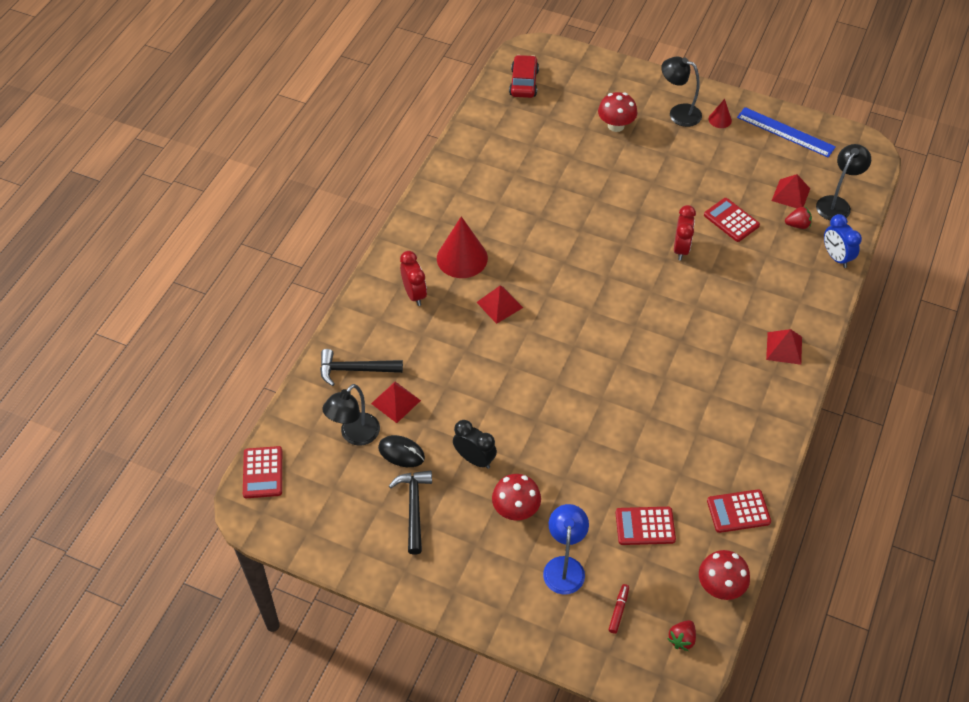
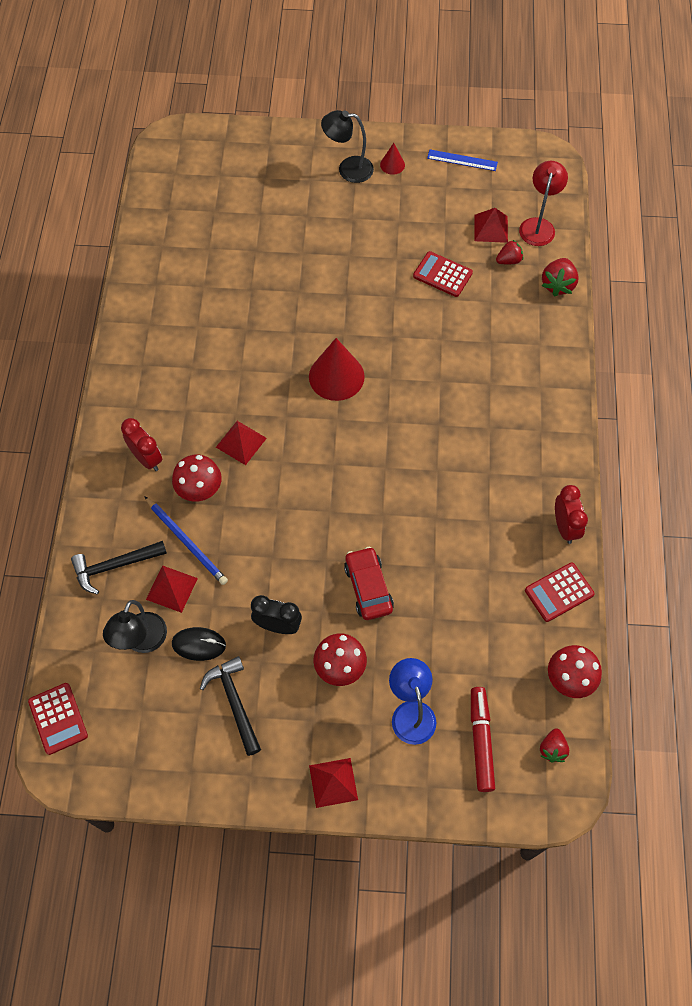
camera: 20 degrees left, 10 degrees up
(422, 369) = (186, 542): none -> blue pencil
(462, 258) = (182, 401): red cone -> red cone (336, 376)
(524, 83) = (175, 178): red car -> red car (368, 587)
(616, 125) = (289, 201): red mushroom -> red mushroom (199, 489)
(618, 610) = (481, 741): red marker -> red marker, size x1.87
(645, 526) = (475, 640): red calculator -> none
(681, 249) = (403, 322): red clock -> red clock (564, 527)
(784, 348) = (542, 400): red pyramid -> red pyramid (333, 782)
(785, 132) = (462, 160): blue ruler -> blue ruler, size x0.65
(836, 203) = (538, 225): black lamp -> red lamp
(836, 257) = (558, 285): blue clock -> red strawberry

